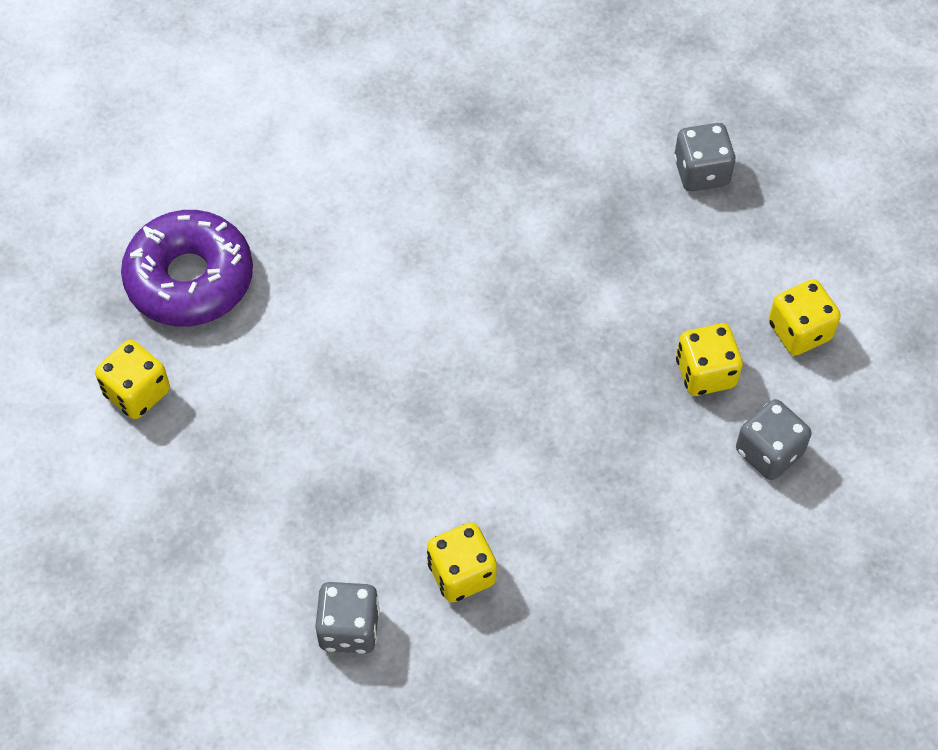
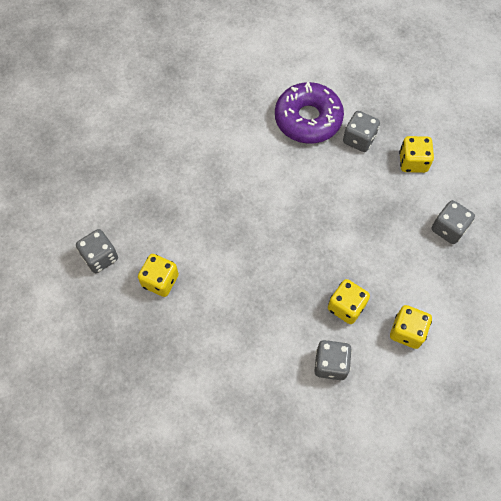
camera: 50 degrees right, 5 degrees up
(137, 392) = (141, 105): yellow dice -> yellow dice (412, 162)
(190, 279) = (207, 83): purple donut -> purple donut (308, 119)
(473, 165) = (359, 139): none -> grey dice

